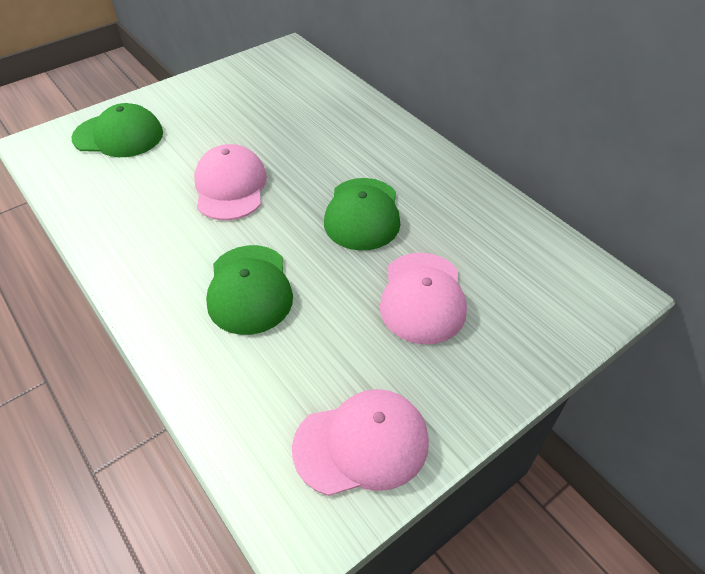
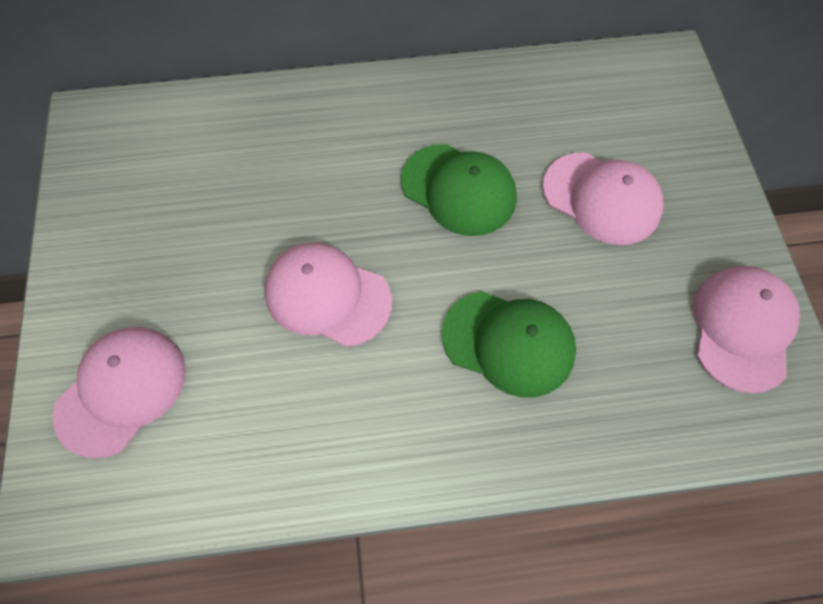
camera: 60 degrees left, 15 degrees up
(119, 136) = (122, 391): green cap -> pink cap

